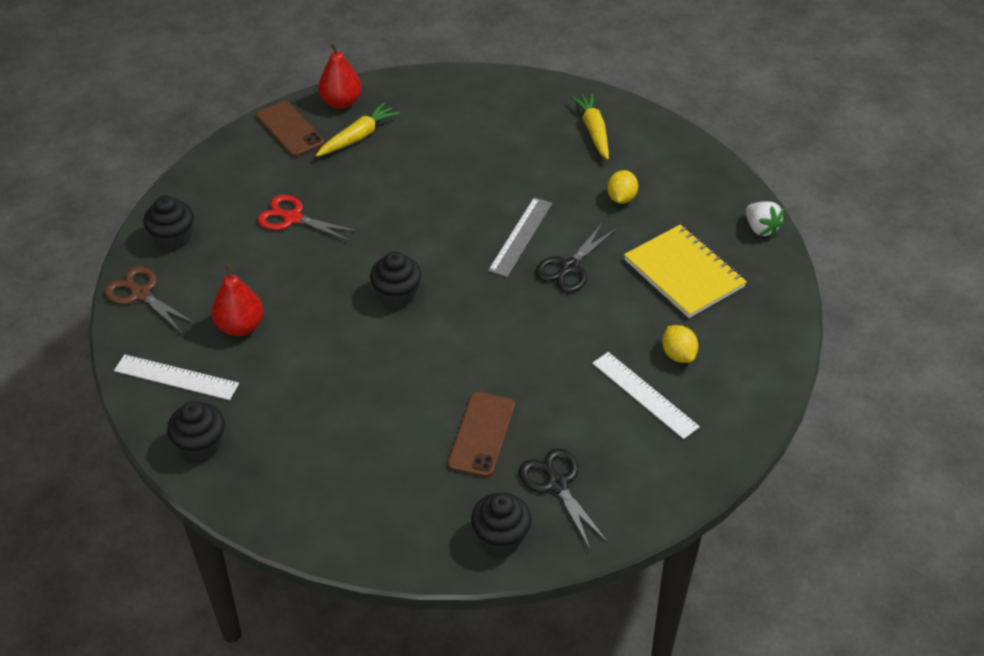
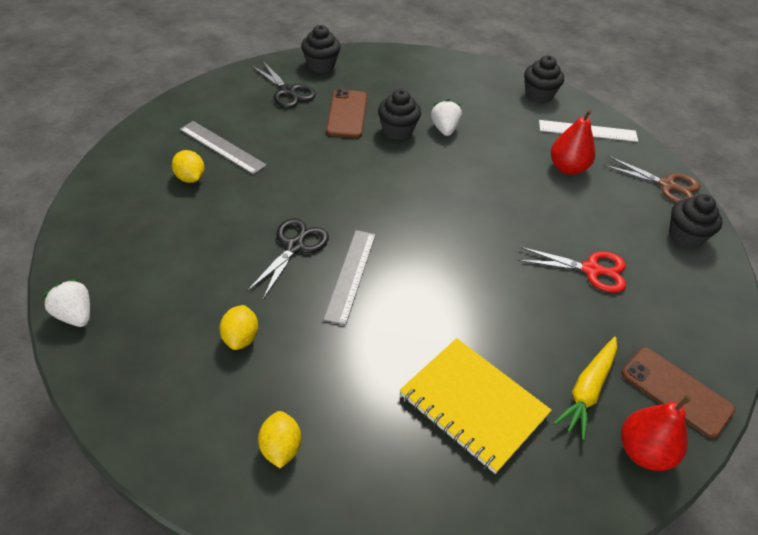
camera: 165 degrees right, 0 degrees up
(362, 397) = (444, 129): none -> white strawberry
(397, 295) = (452, 205): black cupcake -> black cupcake (397, 131)
(593, 131) = (280, 448): yellow carrot -> yellow lemon
(644, 394) = (222, 147): white ruler -> grey ruler
(684, 273) = (175, 252): yellow notebook -> yellow notebook (473, 405)

